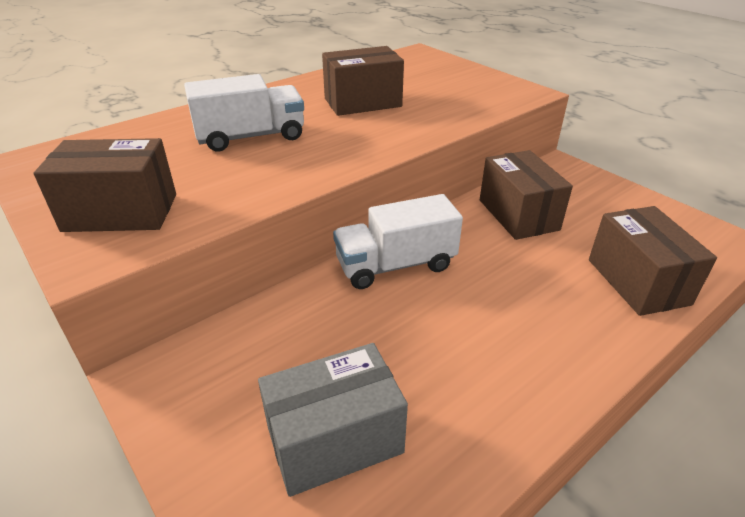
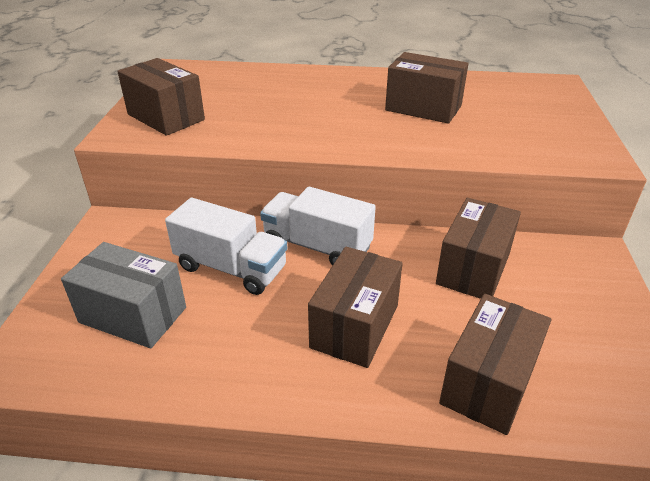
camera: 45 degrees right, 0 degrees up
(251, 137) = (302, 102): white truck -> white truck (231, 268)
(517, 305) = (355, 326): none -> brown box

